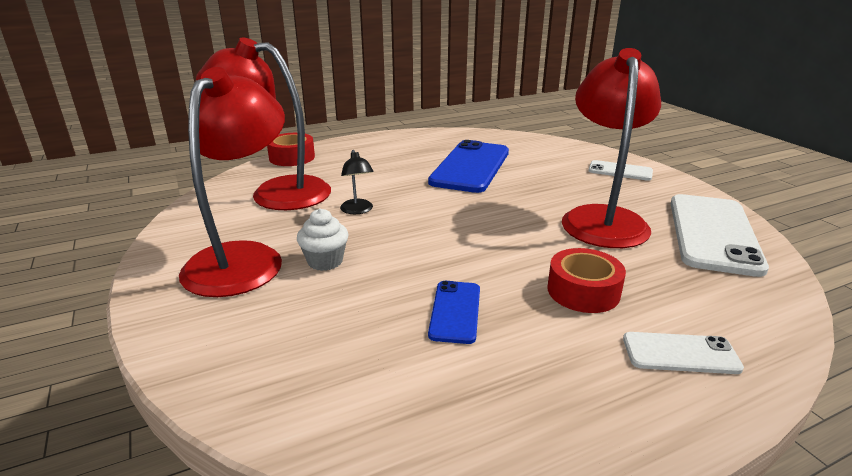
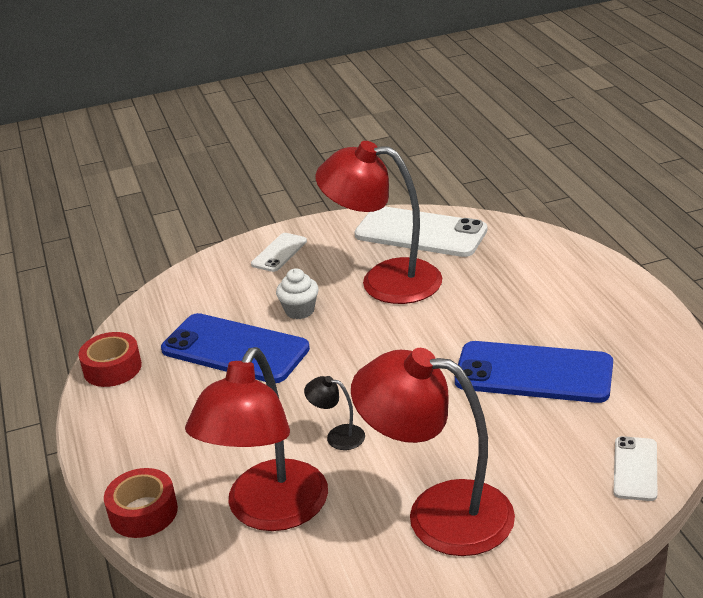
camera: 80 degrees left, 5 degrees up
(325, 261) = (450, 452): white cupcake -> white cupcake (299, 311)
(358, 210) = (337, 436): black lamp -> black lamp turned 150 degrees counterclockwise
(455, 311) = (533, 373): blue phone -> blue phone, size x1.96
(583, 291) = (505, 309): red tape -> red tape (112, 368)
(680, 353) = (578, 282): white phone -> white phone (635, 469)

